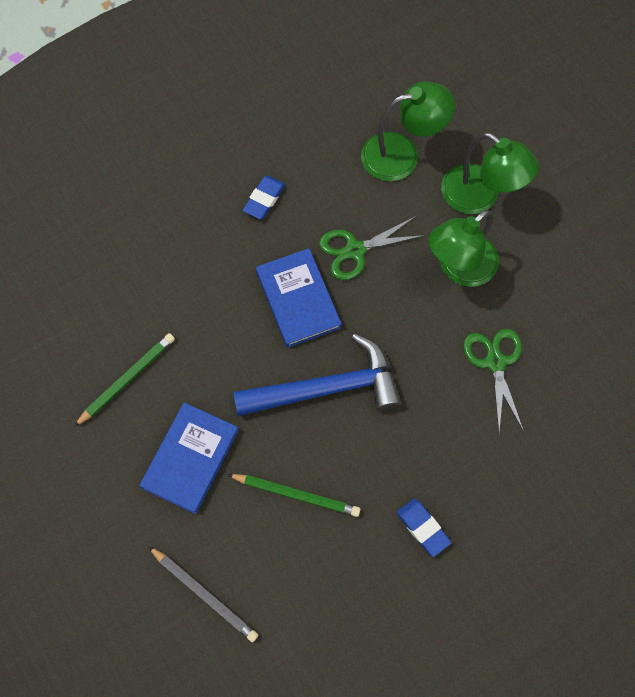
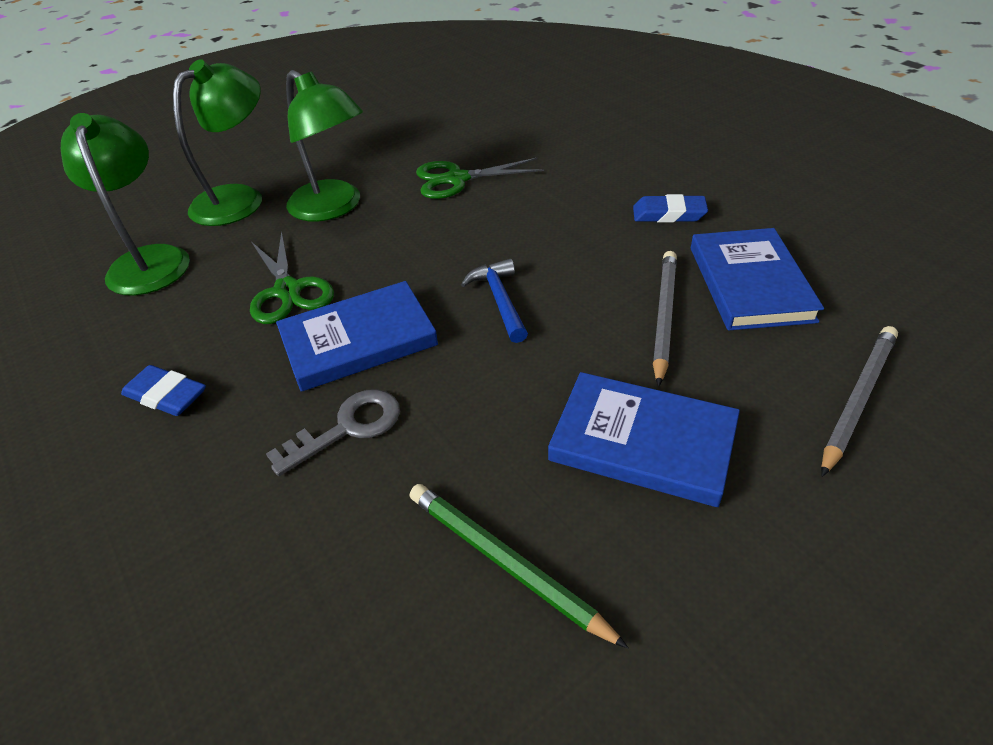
camera: 90 degrees left, 25 degrees down
(224, 300) = (347, 428): none -> grey key
(296, 495) = (664, 316): green pencil -> grey pencil
(325, 565) = (749, 283): none -> blue book
(327, 388) = (499, 300): blue hammer -> blue hammer, size x0.49
(423, 528) = (669, 214): blue eraser -> blue eraser turned 45 degrees clockwise

